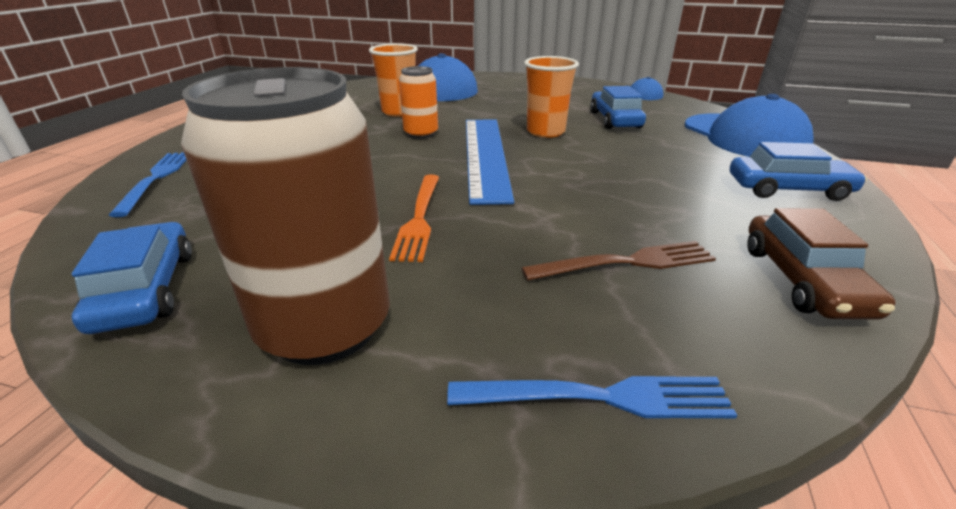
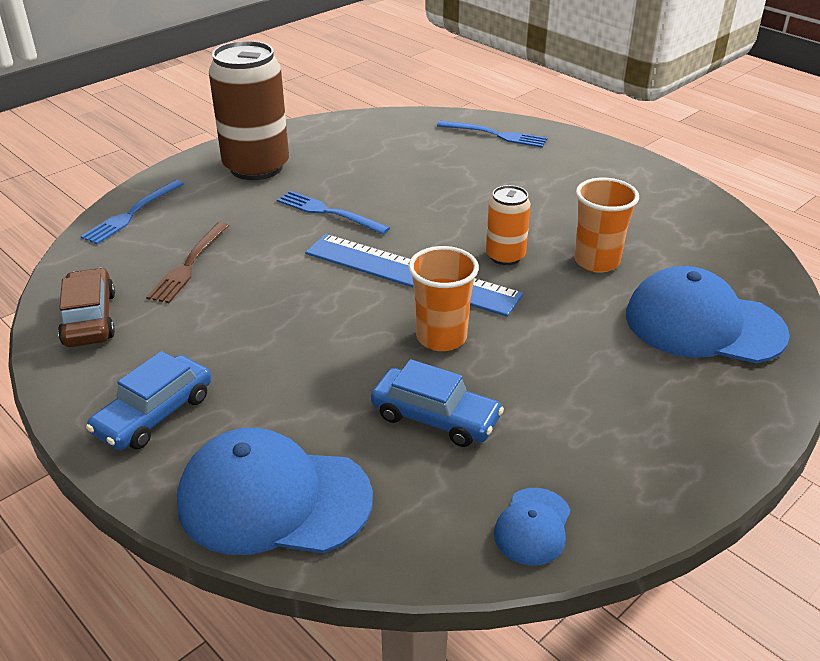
camera: 120 degrees right, 5 degrees up
(146, 289) = (341, 132): blue car -> none
(419, 218) = (328, 212): orange fork -> blue fork
(803, 280) = (89, 319): brown car -> brown car turned 45 degrees clockwise

